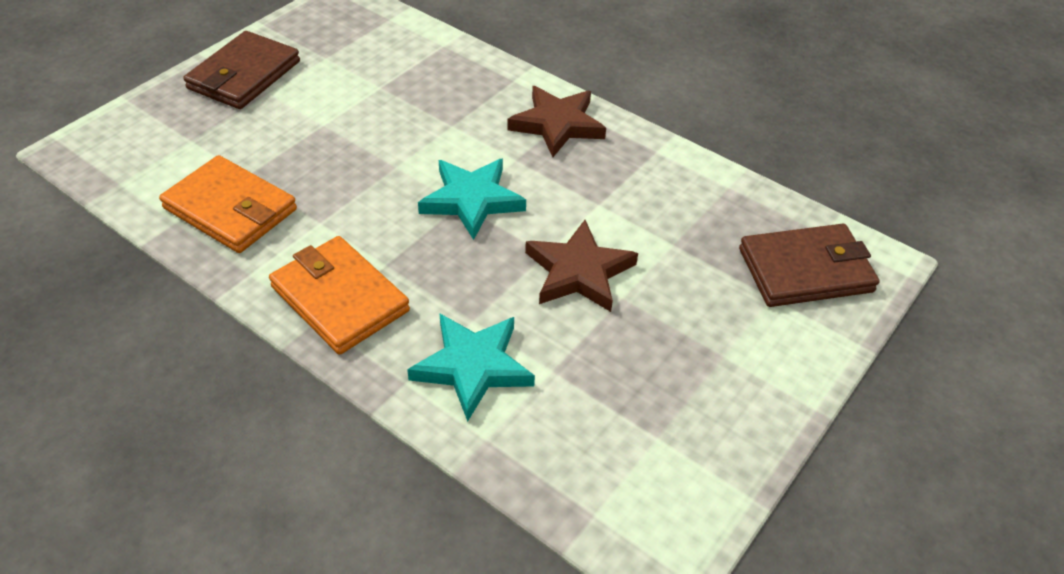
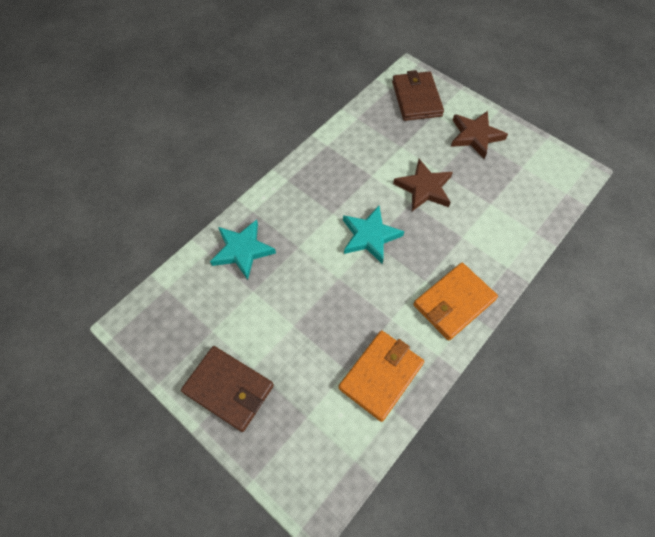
camera: 85 degrees left, 15 degrees up
(473, 367) = (493, 237): turquoise star -> turquoise star (242, 250)
(557, 124) = (301, 190): brown star -> brown star (475, 136)

